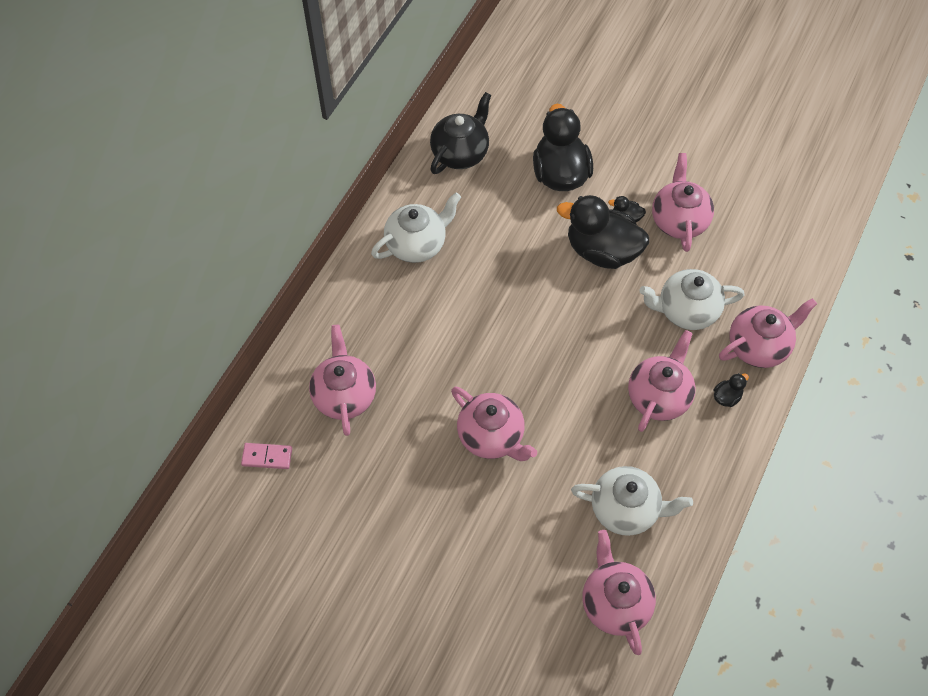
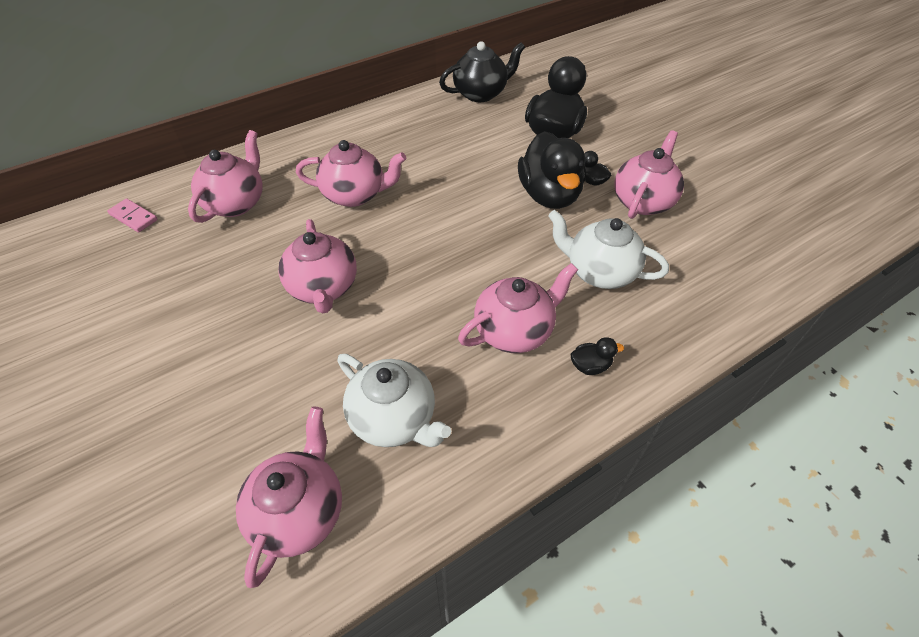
camera: 30 degrees right, 10 degrees down
(417, 244) = (393, 133): white teapot -> none
(602, 251) = (549, 195): black duck -> black duck turned 150 degrees counterclockwise
(758, 346) = (660, 335): pink teapot -> pink teapot (355, 195)

